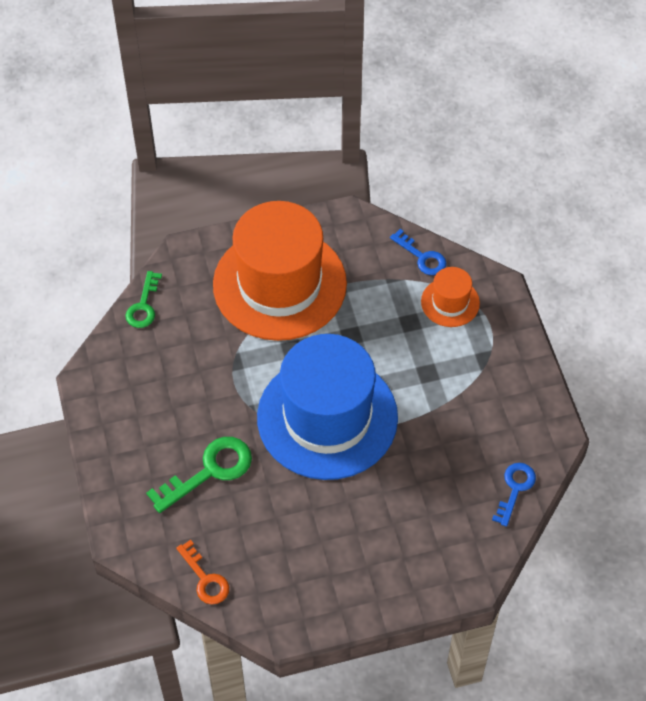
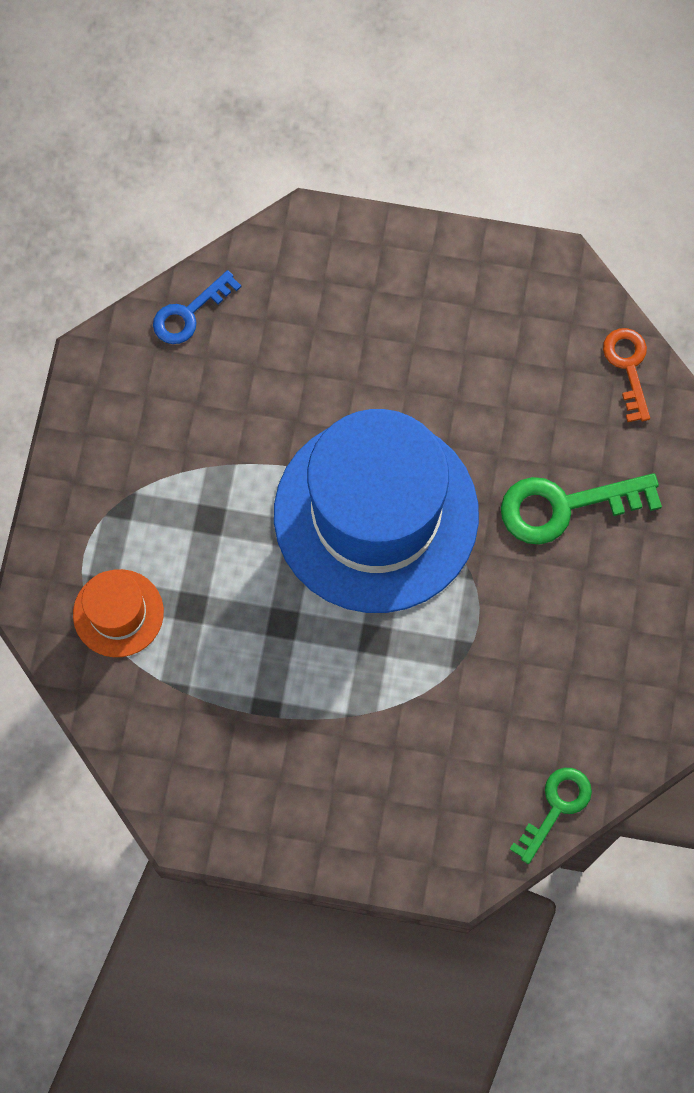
camera: 155 degrees left, 15 degrees up
(279, 284) = (343, 754): orange hat -> none
(422, 257) = (115, 706): blue key -> none

